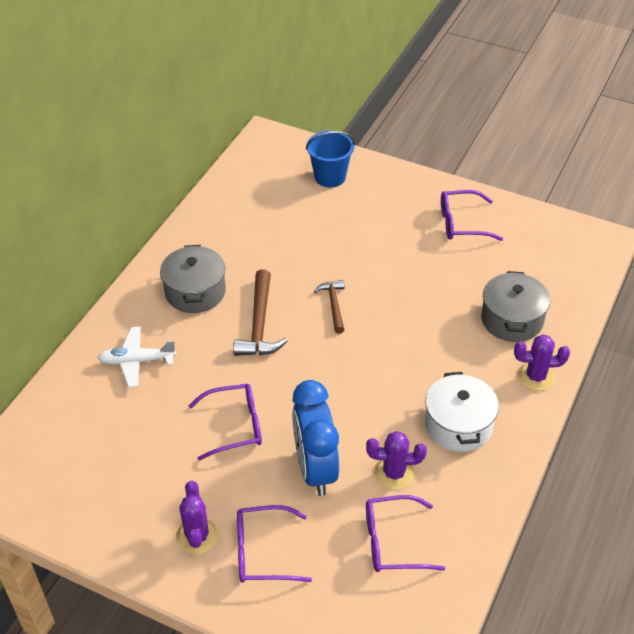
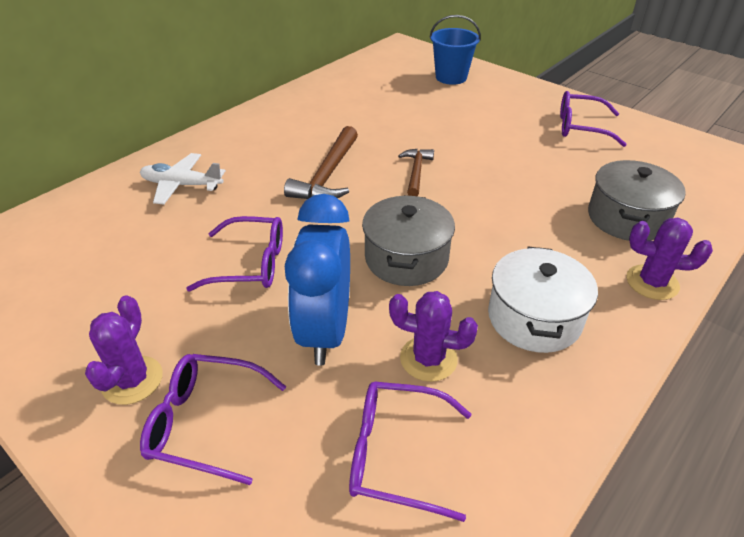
camera: 15 degrees right, 5 degrees down
(195, 292) = (276, 139): grey pot -> grey pot (406, 258)

